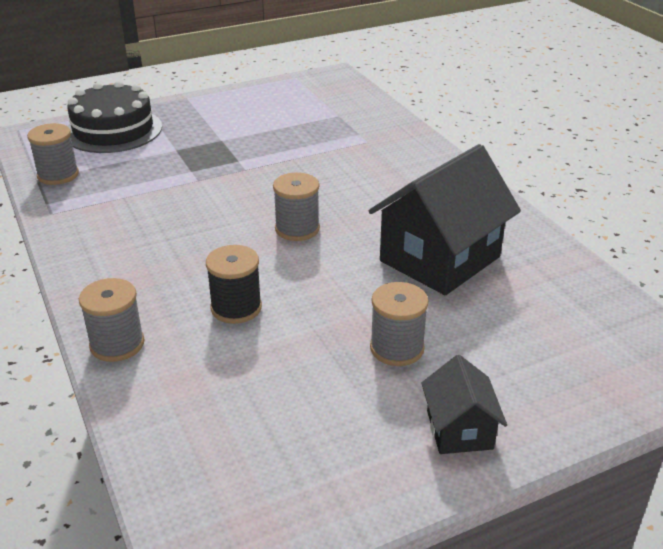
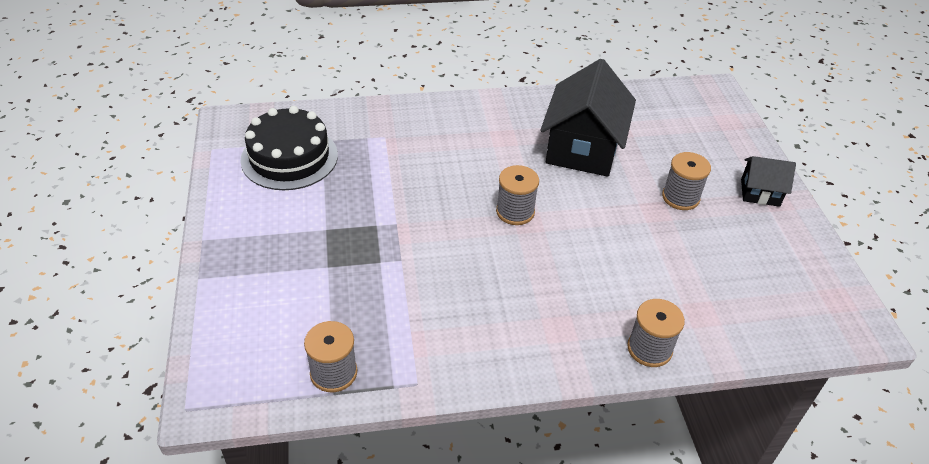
camera: 75 degrees left, 10 degrees up
(113, 130) = (247, 313): black cake -> black cake (289, 157)
(236, 308) = (617, 269): black spool -> none
(440, 259) = (582, 149): black house -> black house turned 45 degrees clockwise

